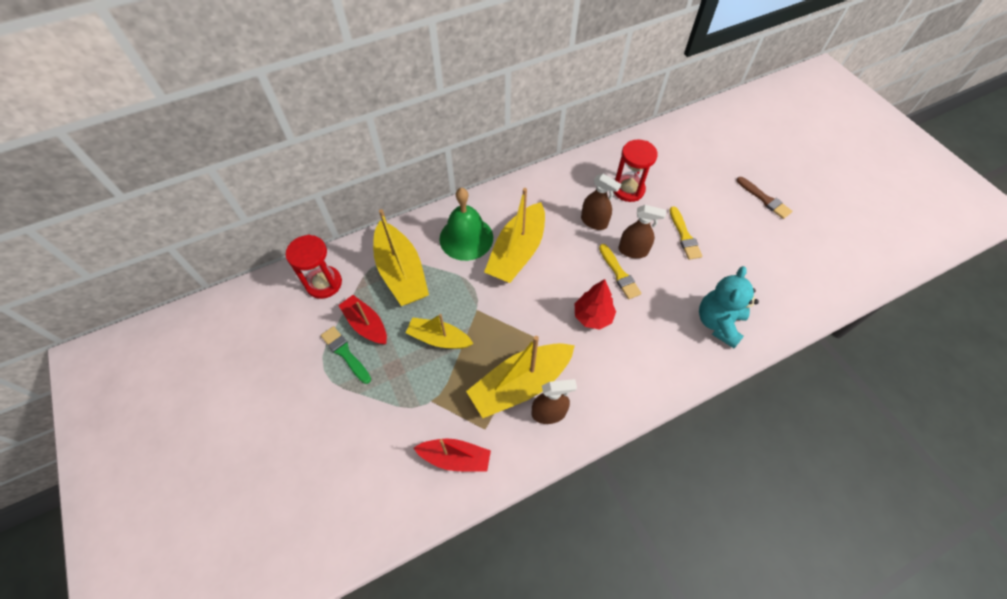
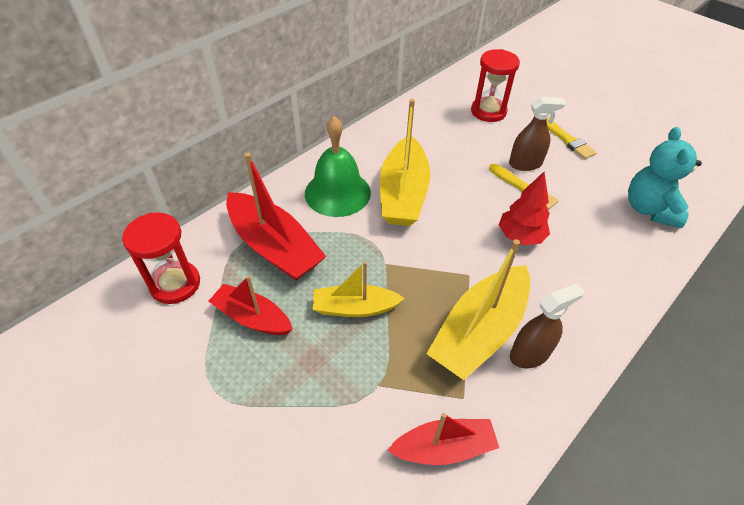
camera: 20 degrees left, 10 degrees down
(345, 353) = (237, 360): green brush -> none
(401, 273) = (274, 247): yellow boat -> red boat
(594, 222) = (470, 147): brown spray bottle -> none
(764, 199) = (620, 94): brown brush -> none

